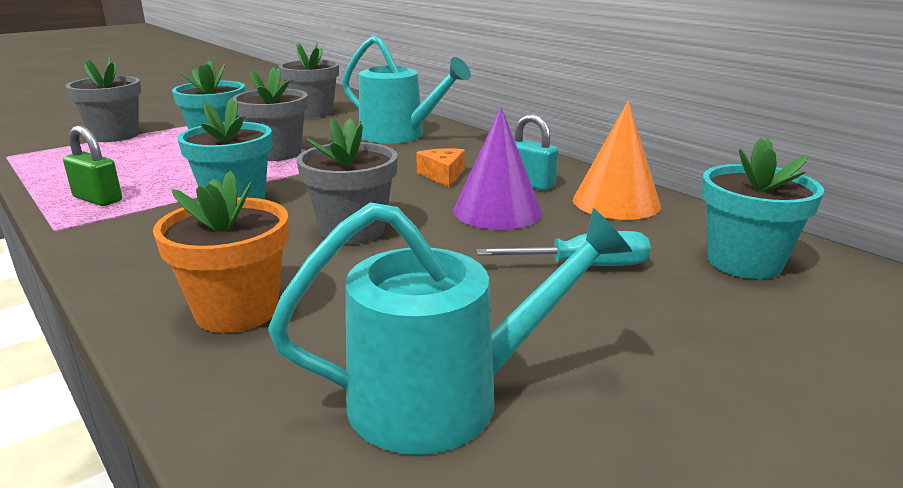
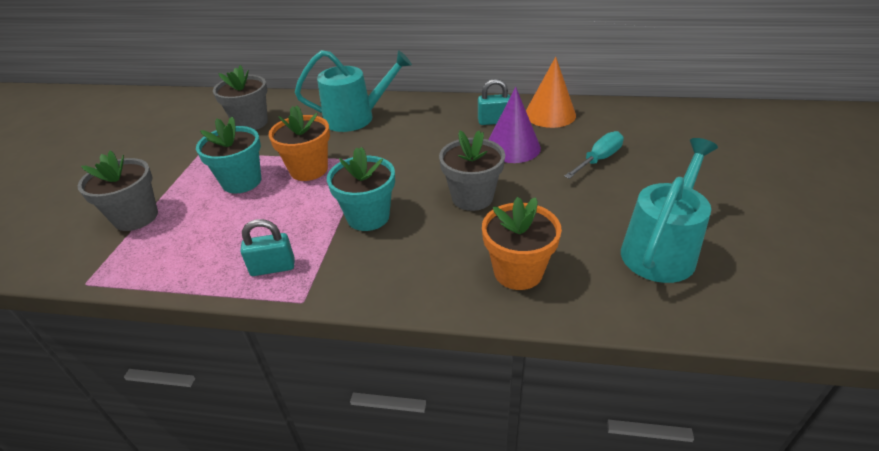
camera: 40 degrees left, 15 degrees up
(98, 199) = (273, 267): green padlock -> turquoise padlock
(277, 153) = (309, 170): grey flower pot -> orange flower pot
(443, 175) = (442, 137): orange cheese -> none
(744, 262) = (643, 124): turquoise flower pot -> none

